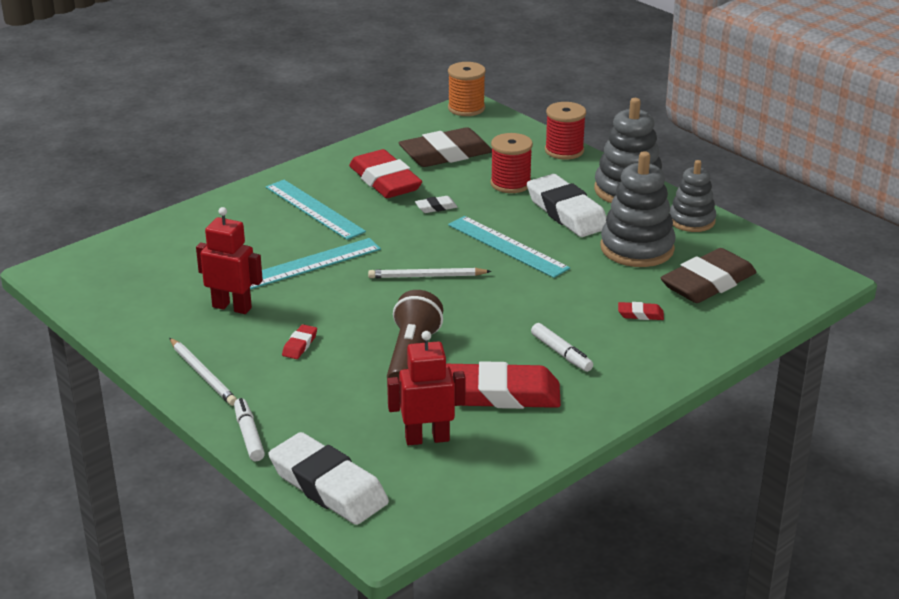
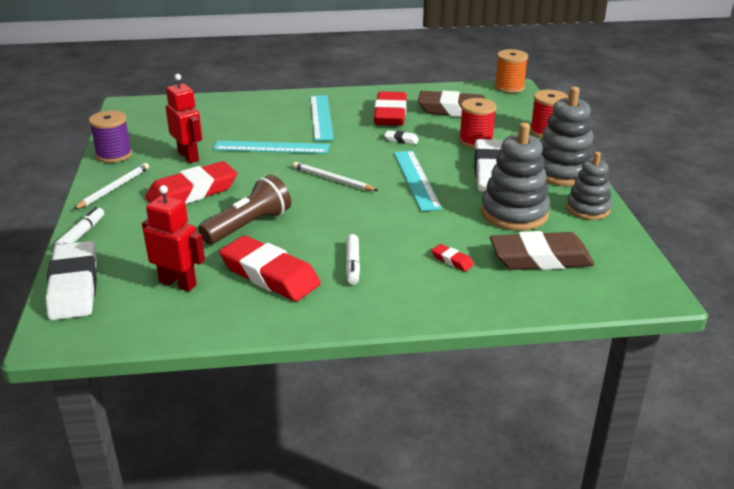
camera: 35 degrees right, 0 degrees up
(139, 337) = (114, 155): none -> purple spool
(203, 374) = (114, 188): white pencil -> white pencil turned 150 degrees counterclockwise
(300, 345) = (192, 192): red eraser -> red eraser, size x2.36

